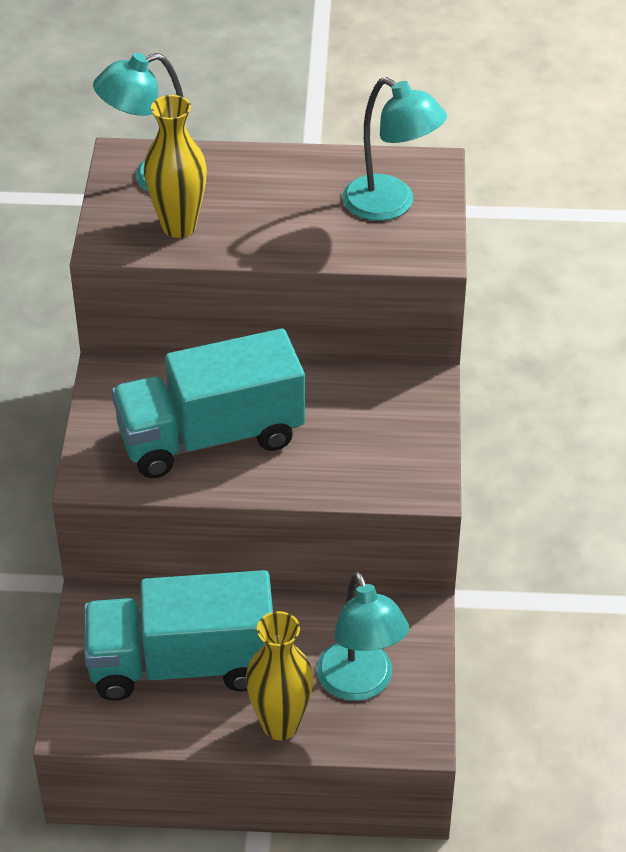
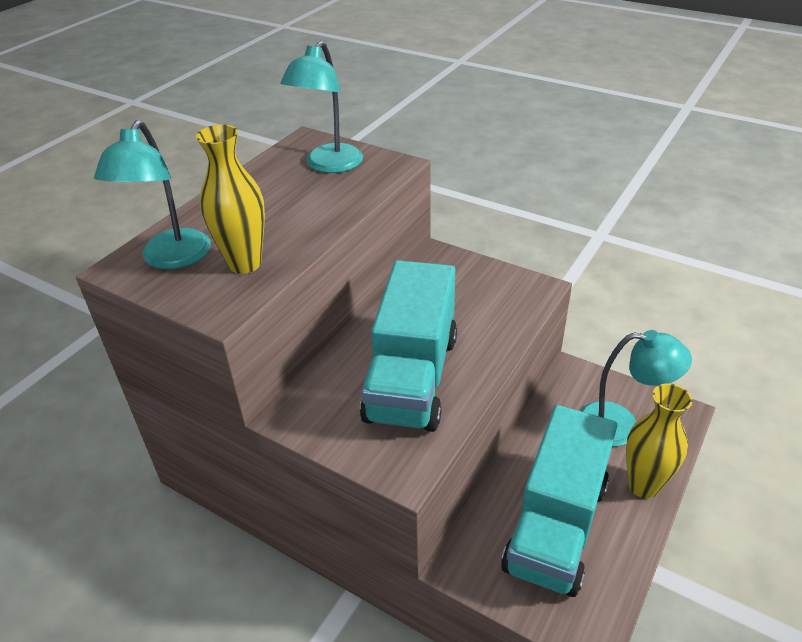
camera: 60 degrees left, 5 degrees down
(390, 205) = (328, 165): turquoise lamp -> turquoise lamp turned 135 degrees clockwise

